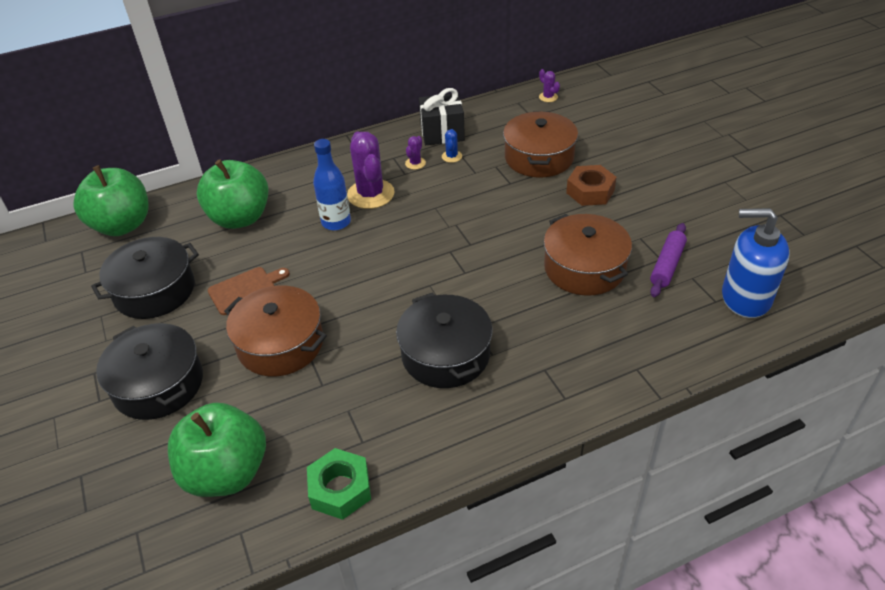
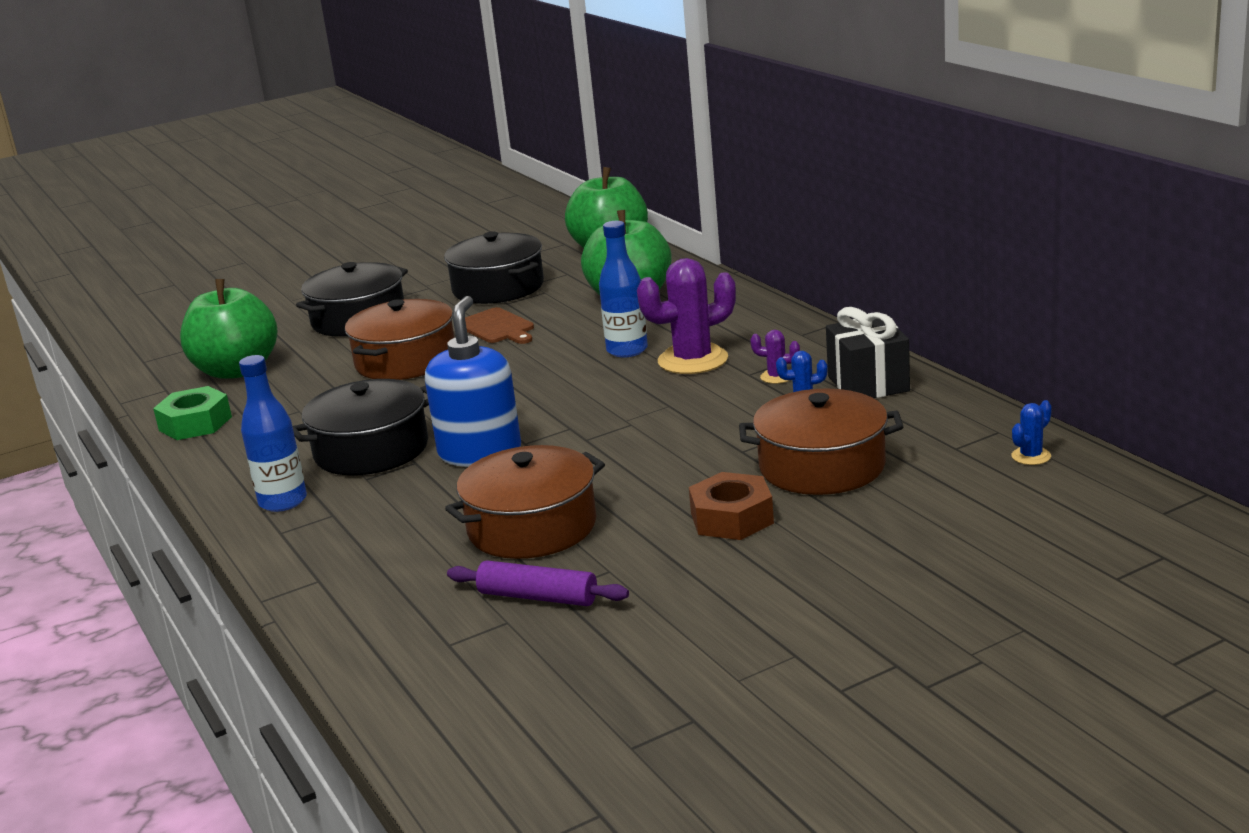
camera: 85 degrees right, 20 degrees down
(517, 402) = (283, 501): none -> blue bottle
(548, 97) = (1031, 456): purple cactus -> blue cactus
(745, 298) = (453, 673): blue soap dispenser -> blue soap dispenser (480, 453)

